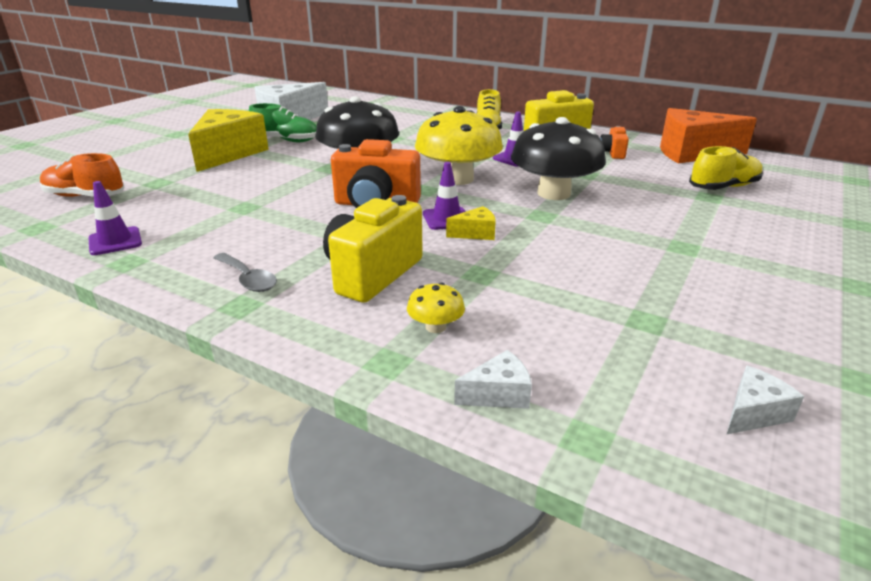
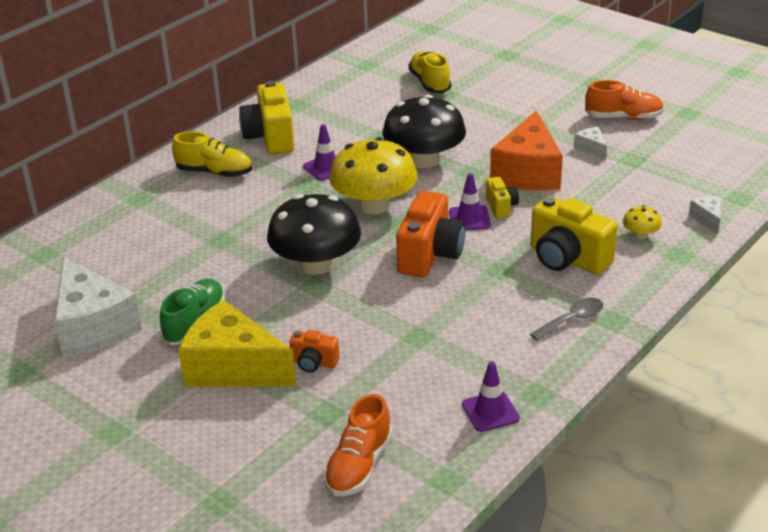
camera: 80 degrees left, 5 degrees up
(475, 233) = (501, 207): yellow cheese -> yellow camera
(612, 153) = (329, 114): orange camera -> orange camera (314, 363)
(692, 153) = (342, 76): orange cheese -> orange cheese (527, 172)
(753, 413) = (715, 149): white cheese -> white cheese (591, 148)
(774, 313) = (623, 117): none -> orange shoe

